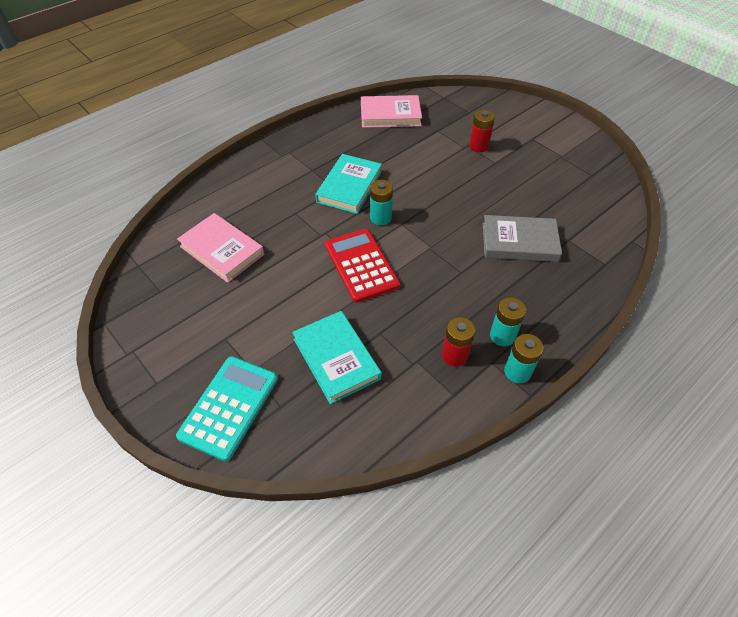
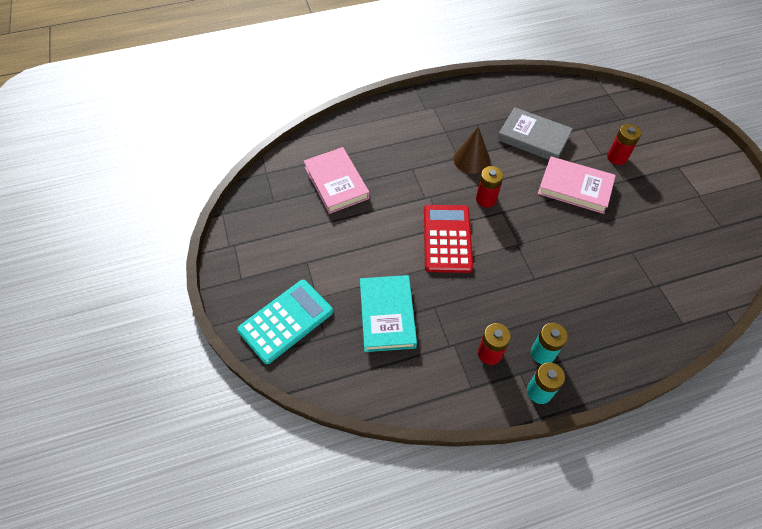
camera: 25 degrees right, 5 degrees up
(349, 187) = (471, 159): turquoise book -> brown cone
(380, 218) = (486, 199): turquoise battery -> red battery
(390, 115) = (544, 98): pink book -> pink book (575, 188)
(519, 242) = (607, 269): grey book -> grey book (533, 138)

